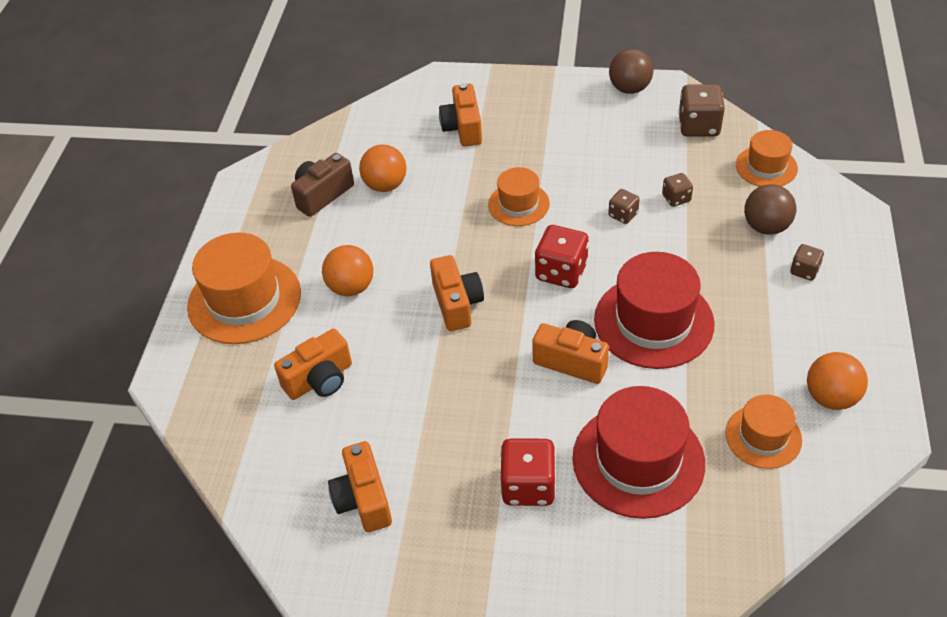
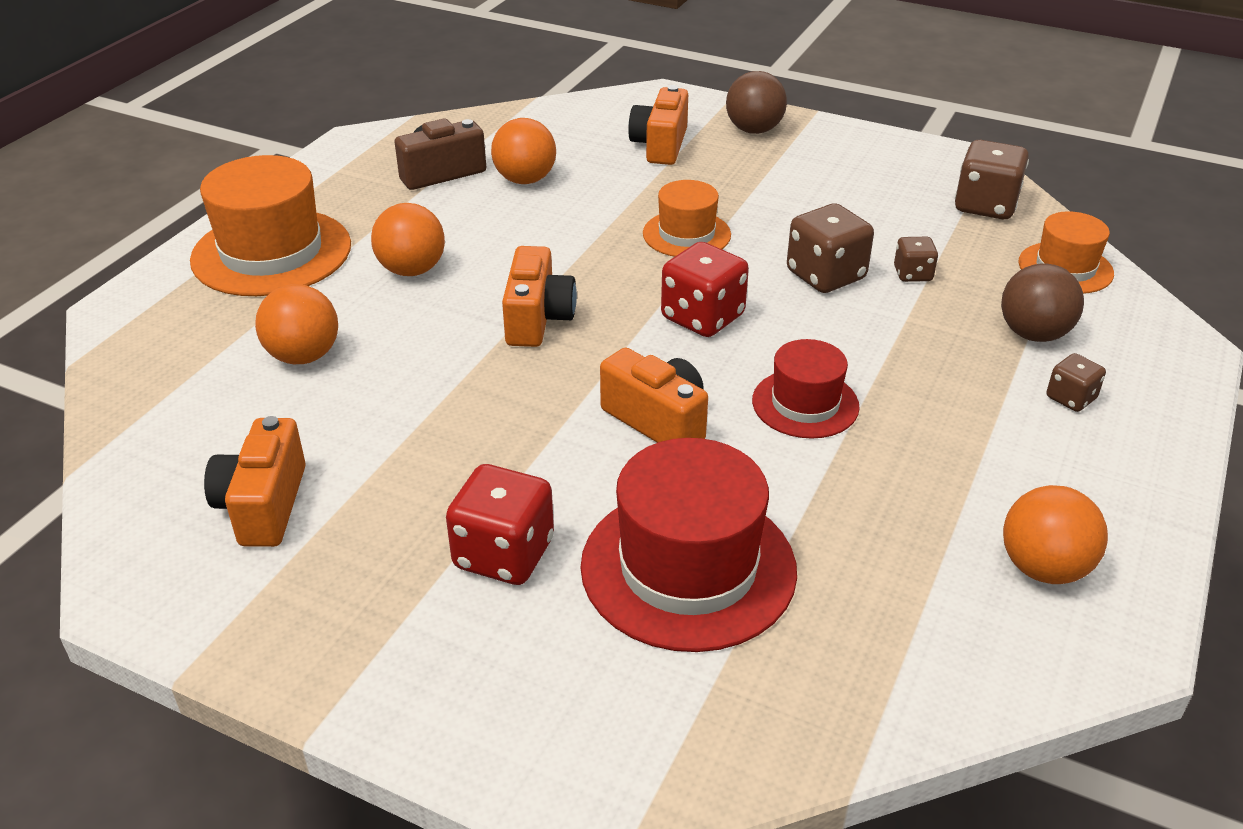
camera: 15 degrees right, 10 degrees down
(320, 379) = (303, 356): orange camera -> orange ball
(623, 215) = (825, 275): brown dice -> brown dice, size x1.80
(629, 88) = (906, 150): brown ball -> brown ball (754, 130)
(653, 321) = (805, 404): red hat -> red hat, size x0.58
(763, 436) = (905, 590): orange hat -> none

